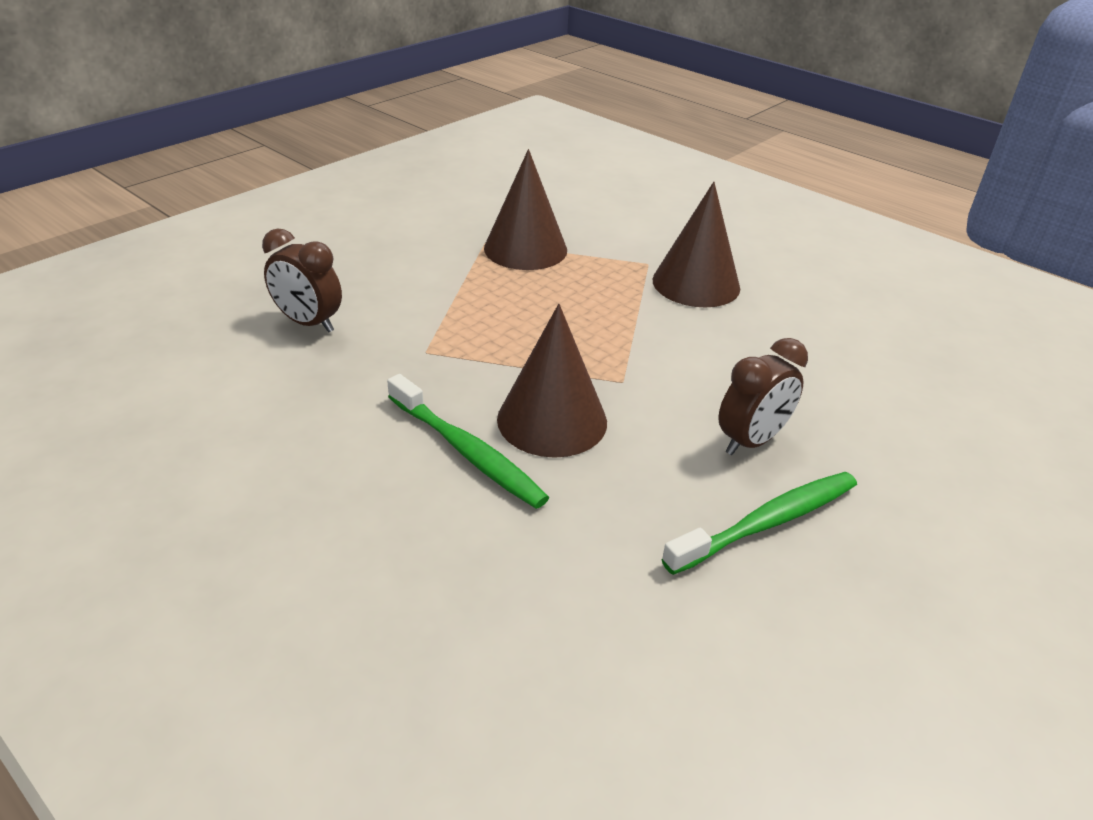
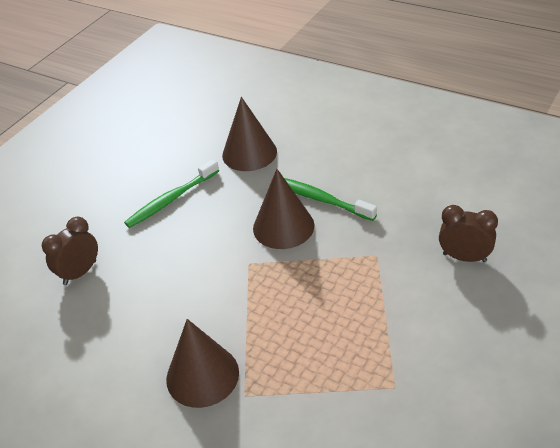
camera: 175 degrees right, 5 degrees up
(525, 249) = (355, 385): brown cone -> brown cone (249, 153)
(751, 441) = (174, 240): brown clock -> brown clock (80, 273)

